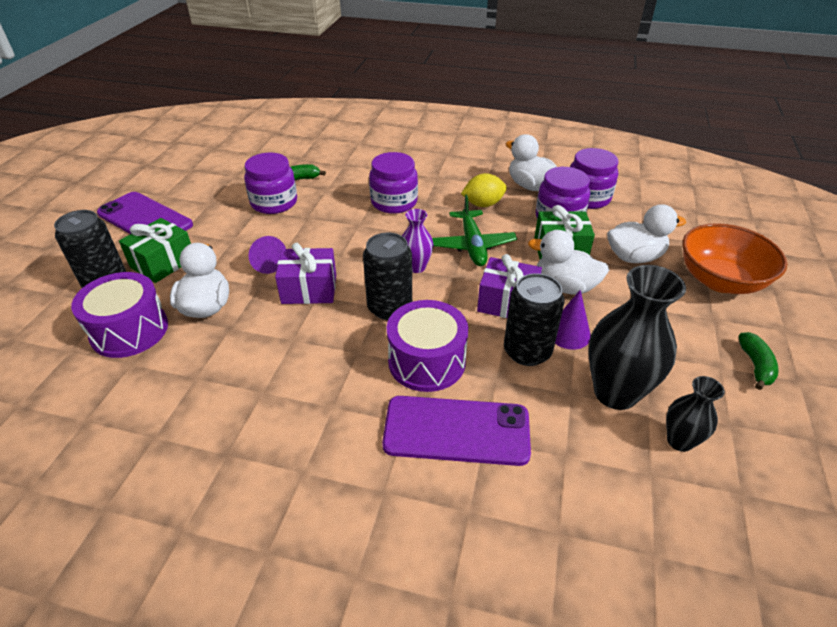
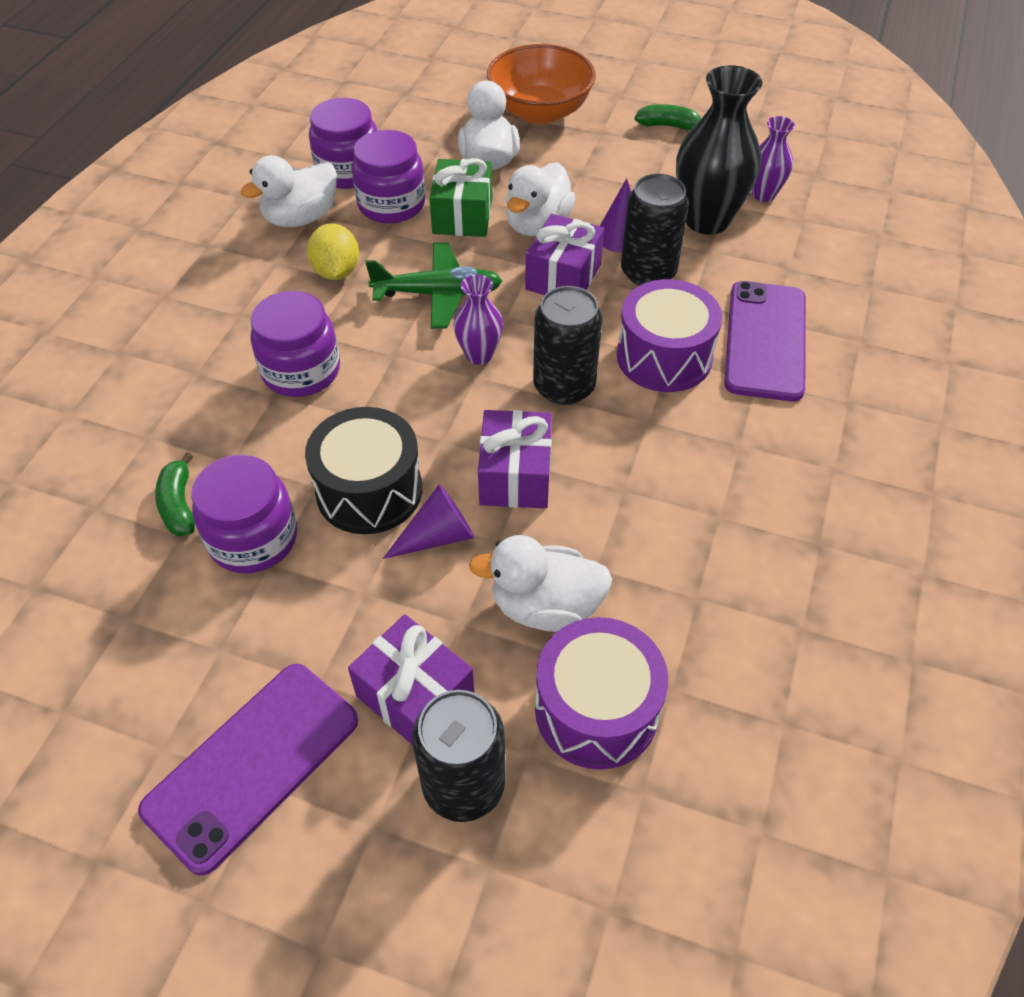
camera: 85 degrees left, 10 degrees up
(163, 263) = (415, 696): green gift -> purple gift
(302, 235) = (369, 490): none -> black drum
(679, 441) = (763, 194): black vase -> purple vase

